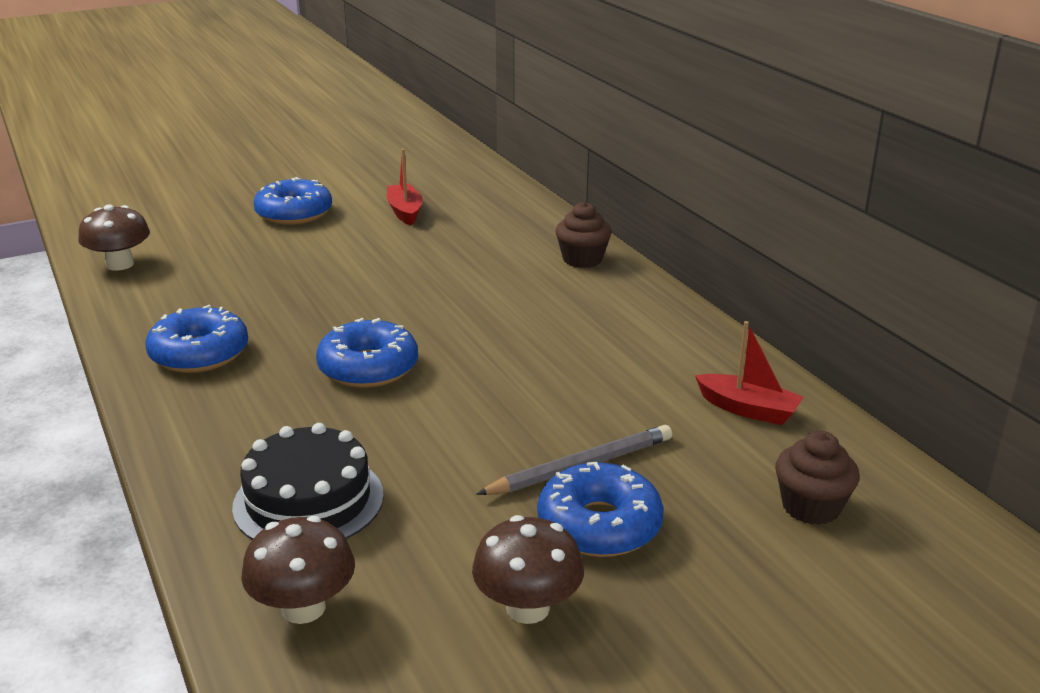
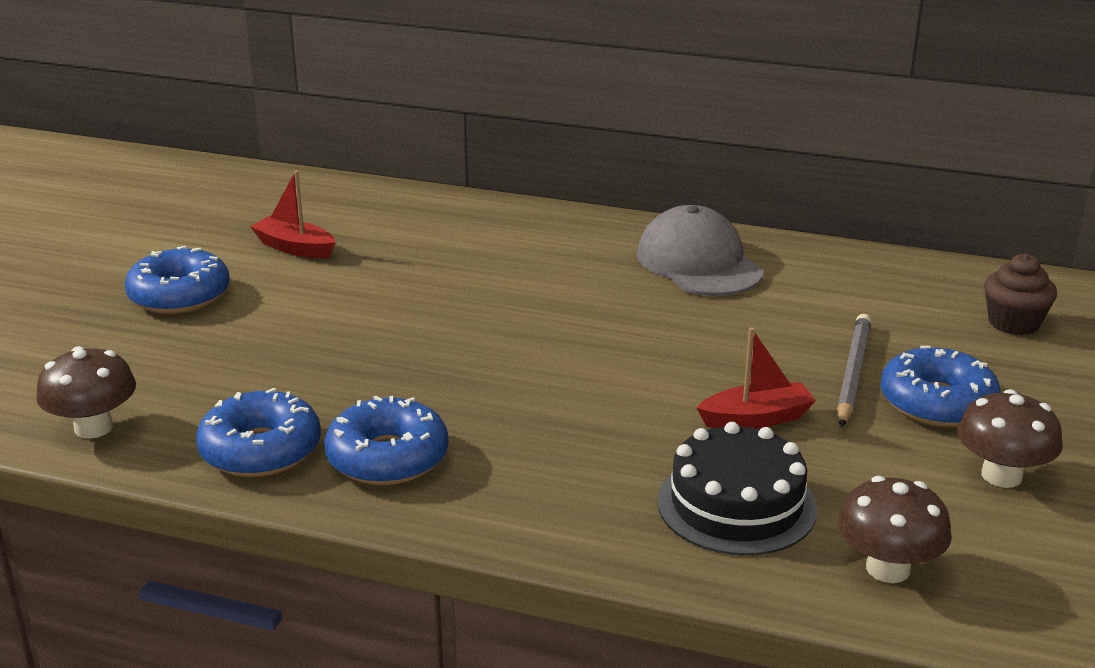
camera: 45 degrees left, 0 degrees up
(368, 368) = (562, 389): blue donut -> blue donut (260, 450)
(582, 259) = (543, 225): brown cupcake -> none
(637, 332) = (699, 263): none -> grey cap
(748, 409) = (869, 281): red boat -> red boat (756, 419)

